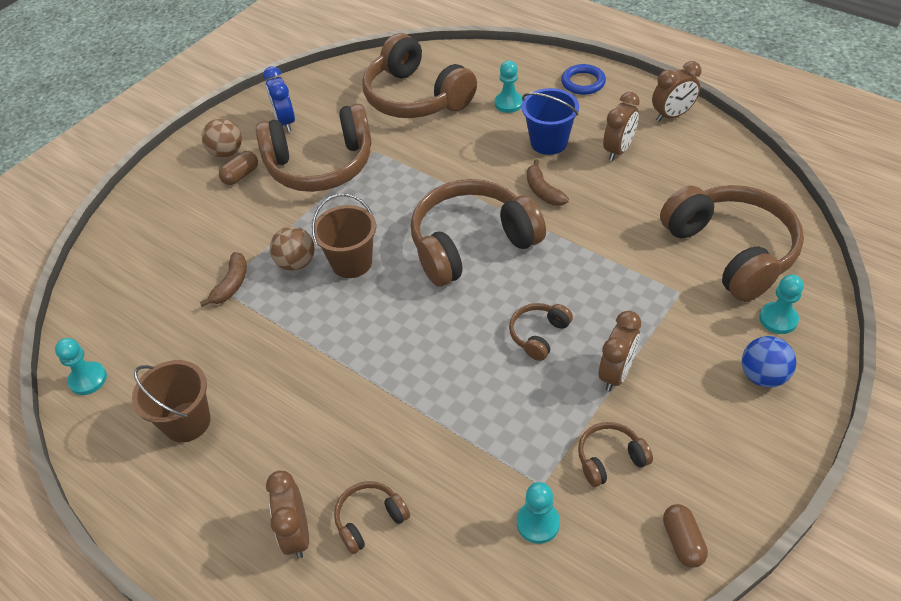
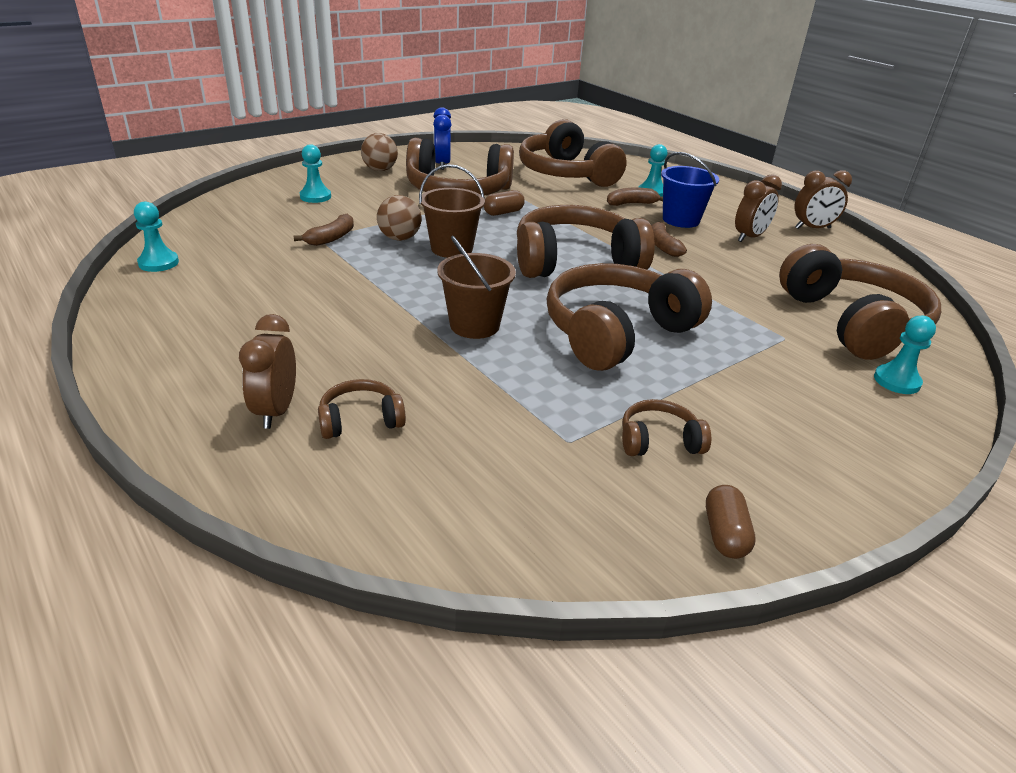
camera: 10 degrees right, 15 degrees down
(187, 422) = (226, 308): brown bucket -> brown bucket (474, 325)
(241, 175) = (383, 183): brown capsule -> brown capsule (503, 212)
(495, 130) = (631, 204): none -> brown banana
(538, 335) = (616, 332): brown headphones -> brown headphones, size x2.23
(538, 523) = (549, 471): turquoise pawn -> turquoise pawn (315, 197)
(583, 82) = (729, 194): blue ring -> none
(616, 373) = (691, 378): brown clock -> none
(763, 376) = (867, 419): blue ball -> none

